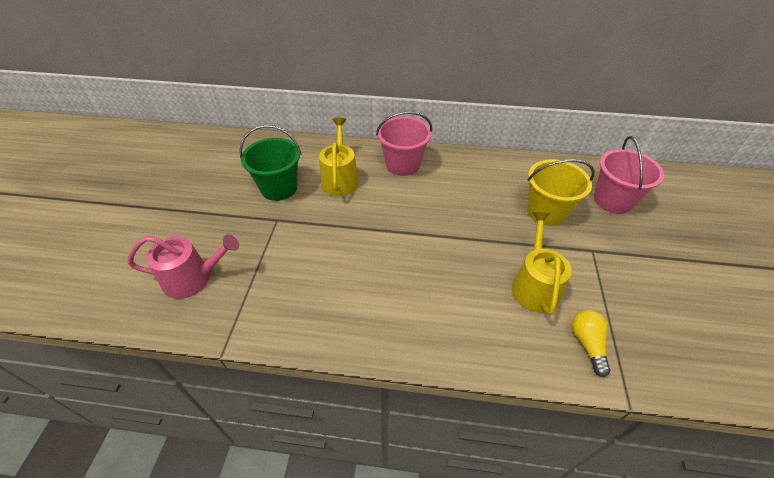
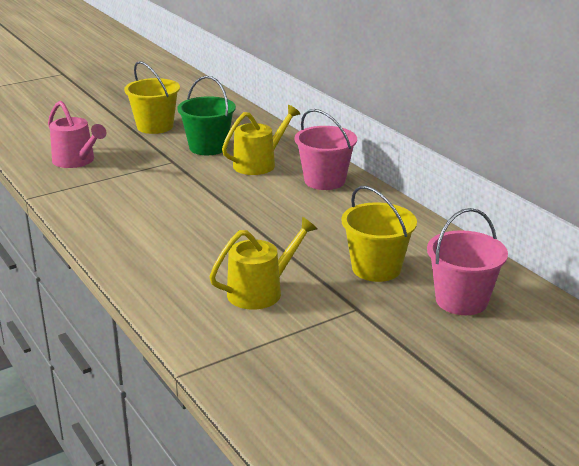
camera: 50 degrees right, 20 degrees down
(200, 195) = (155, 126): none -> yellow bucket
(587, 344) = (225, 336): yellow light bulb -> none

